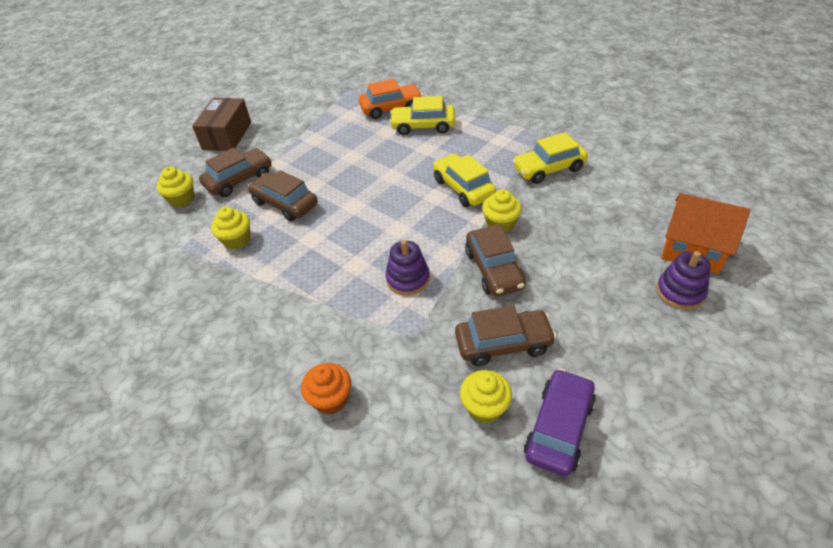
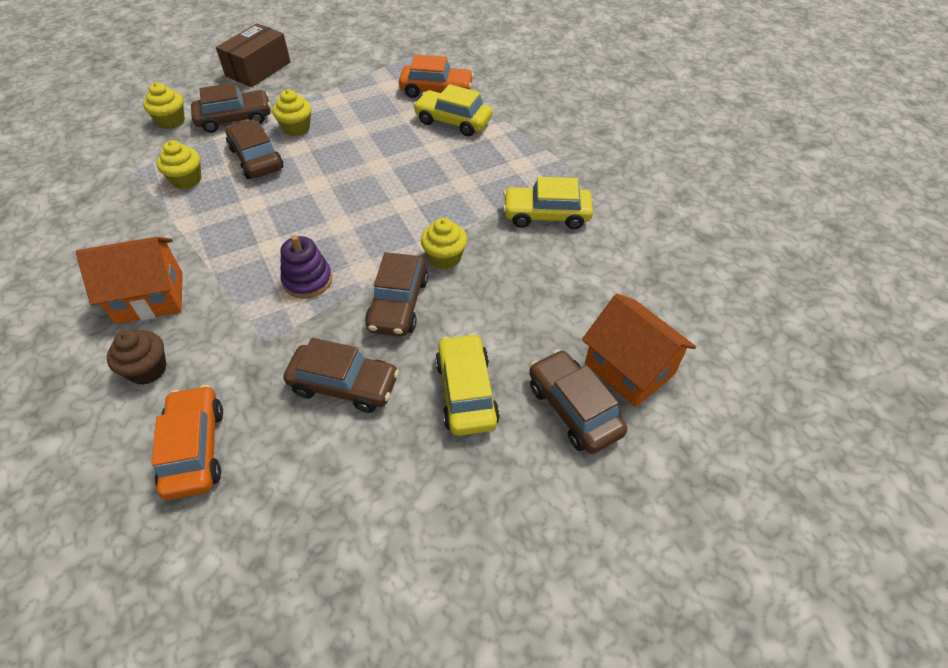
camera: 20 degrees right, 5 degrees up
(283, 343) = (150, 298): none -> orange house
(331, 399) = (148, 369): orange cupcake -> brown cupcake
(425, 442) = (195, 449): none -> orange car
(463, 188) = (439, 204): yellow car -> yellow car (466, 392)
(485, 407) = (274, 441): yellow cupcake -> yellow cupcake (296, 128)
(559, 428) = (326, 494): purple car -> none
(680, 292) = (573, 409): purple stacking toy -> brown car

